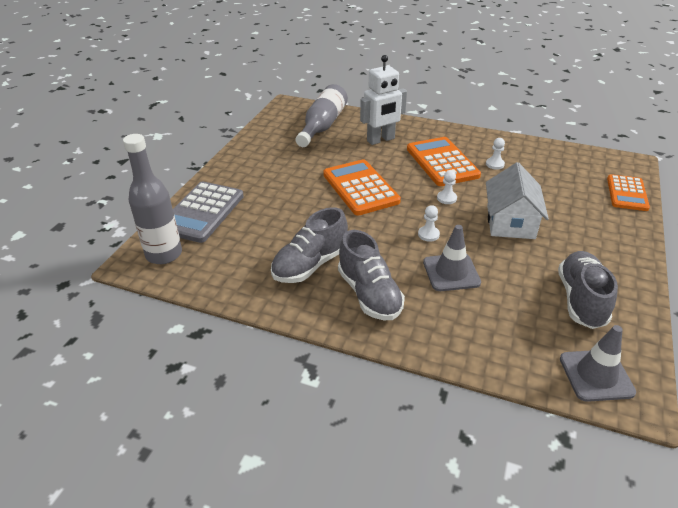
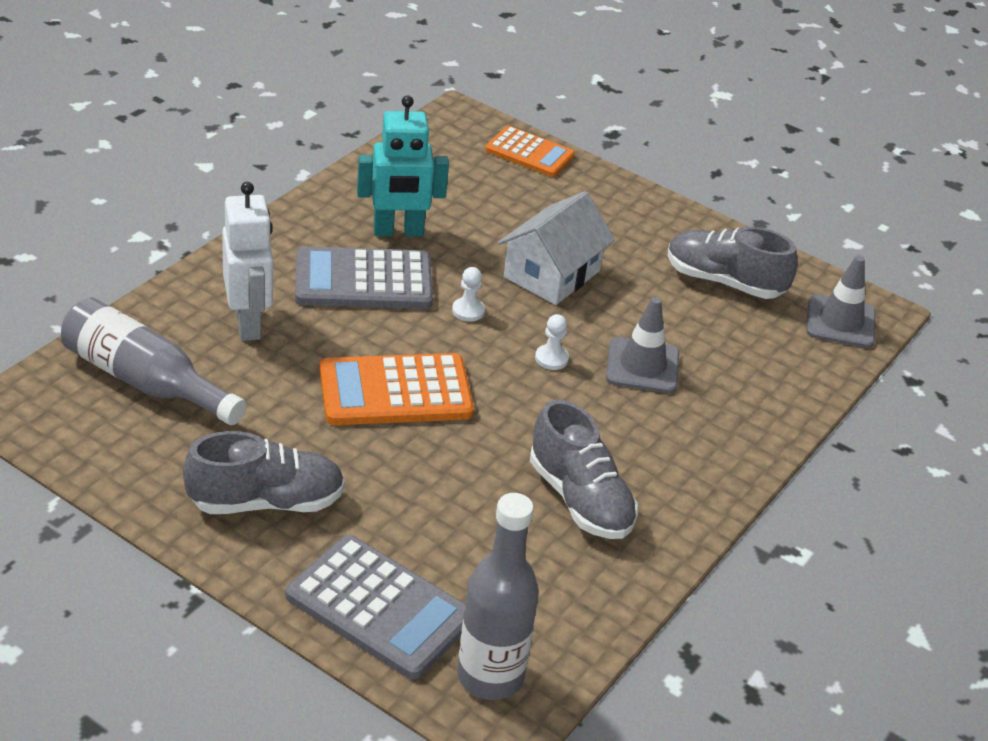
camera: 80 degrees left, 0 degrees up
(369, 294) = (664, 455): grey shoe -> grey shoe (266, 502)
(442, 162) = (363, 280): orange calculator -> grey calculator
(494, 164) = (398, 231): white pawn -> turquoise robot
(510, 222) = (552, 274): white house -> white house turned 75 degrees counterclockwise

